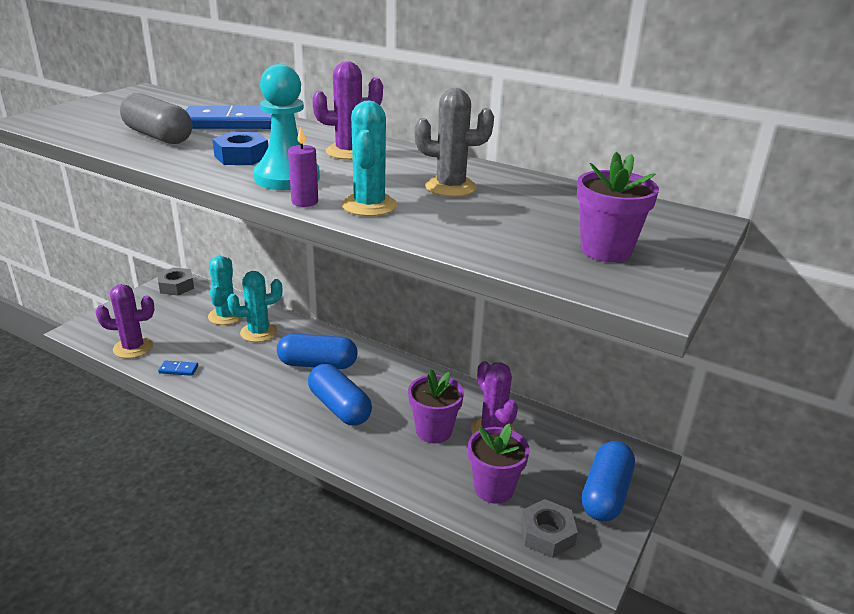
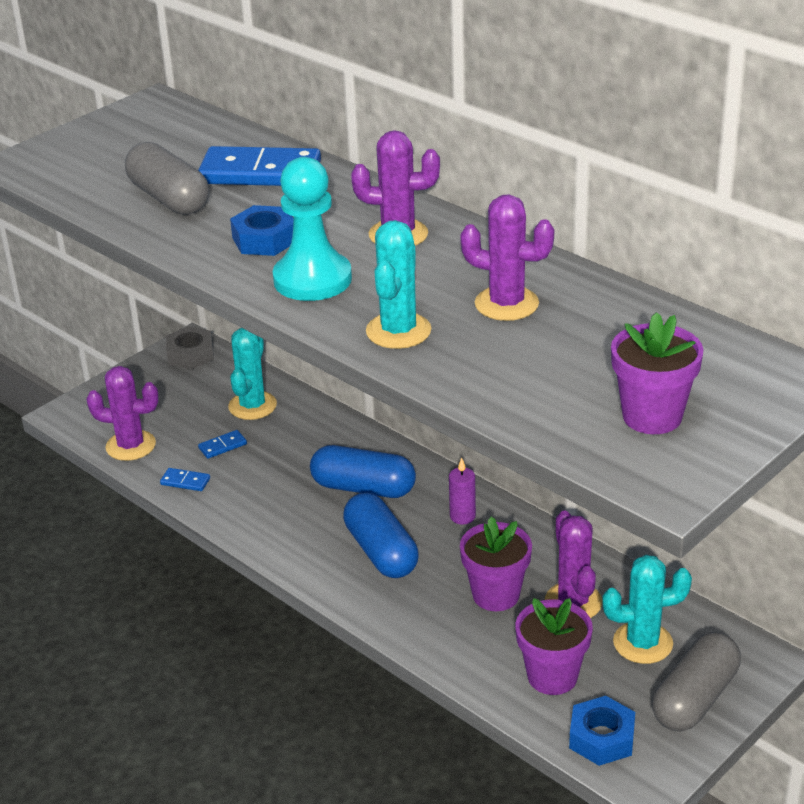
camera: 15 degrees right, 5 degrees up
(206, 343) = (222, 446): none -> blue domino
(259, 332) = (293, 434): turquoise cactus -> turquoise cactus (642, 643)
(305, 202) = (325, 322): purple candle -> purple candle (462, 516)
(450, 187) = (506, 304): grey cactus -> purple cactus
(547, 534) = (601, 738): grey nut -> blue nut
(605, 494) = (695, 698): blue capsule -> grey capsule

